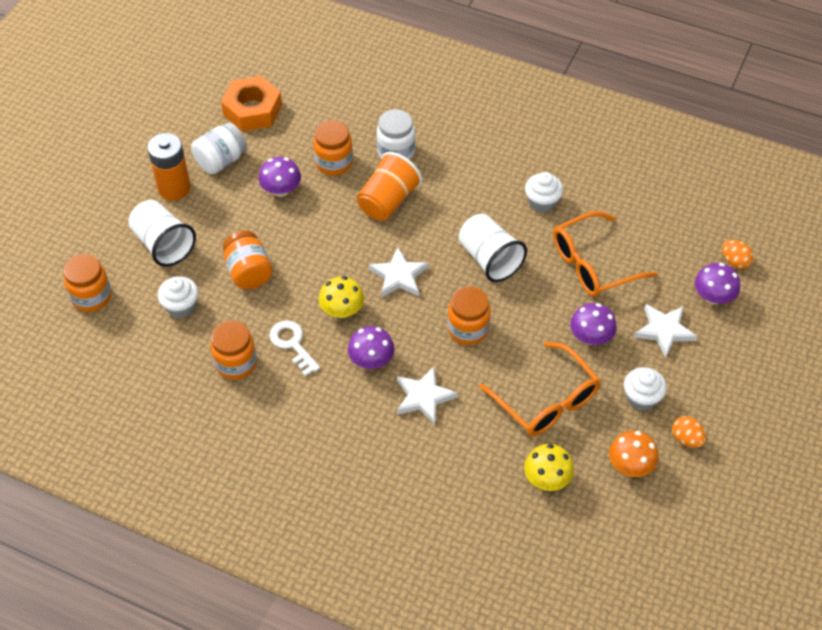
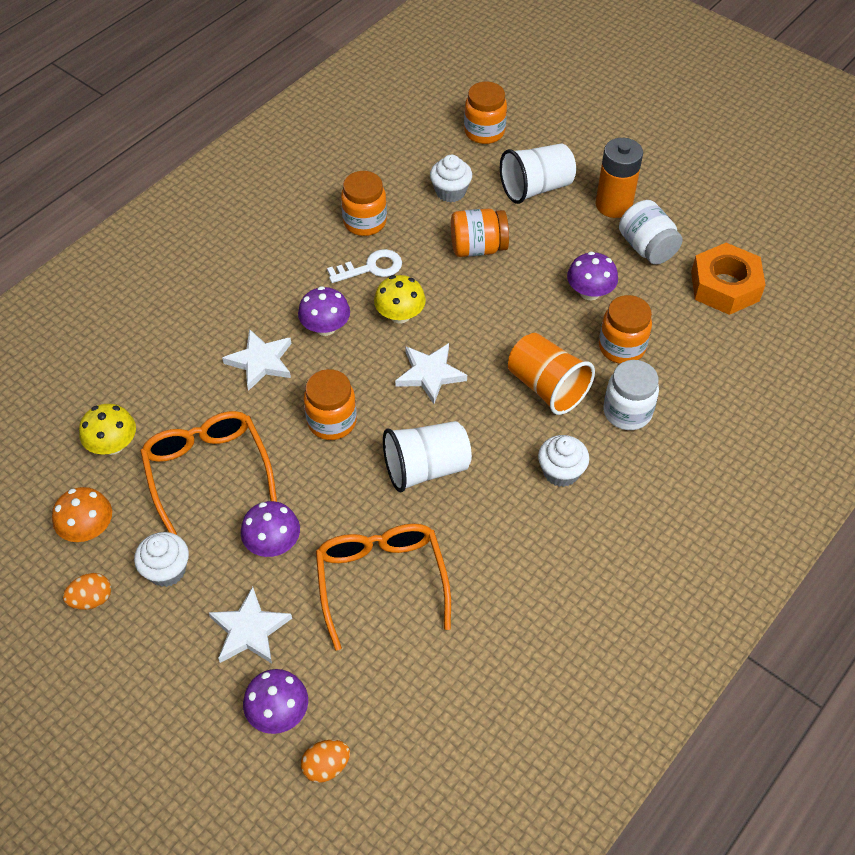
camera: 105 degrees right, 0 degrees up
(542, 202) = (502, 552): white cupcake -> white cupcake (561, 472)
(546, 400) = (208, 471): orange glasses -> orange glasses turned 90 degrees clockwise

